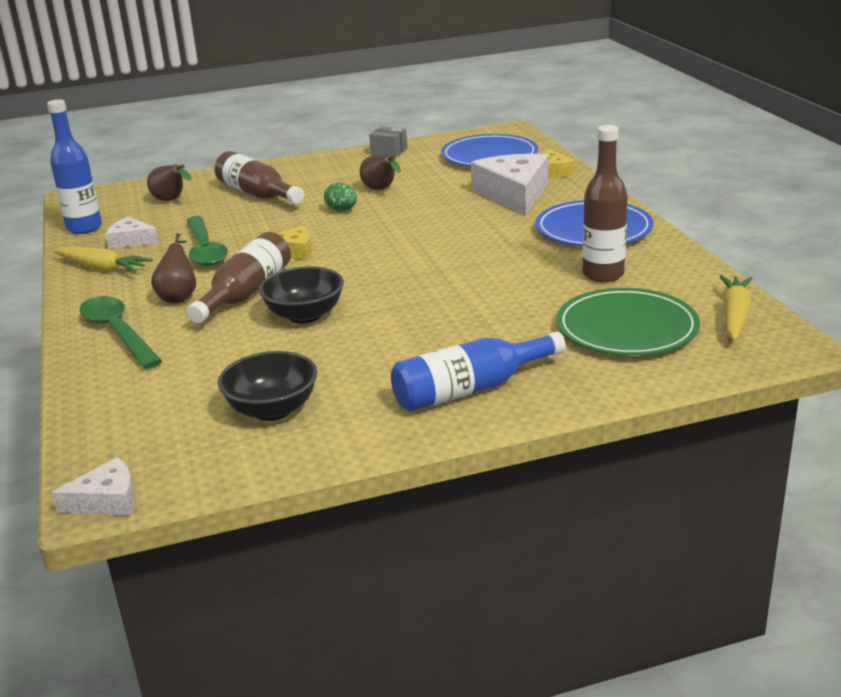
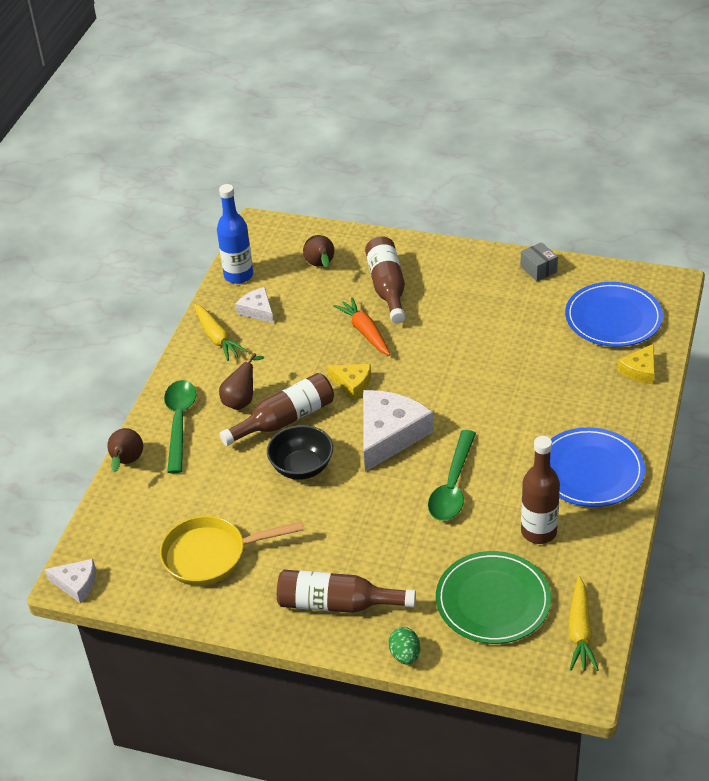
camera: 35 degrees right, 15 degrees up
(205, 249) = (297, 349): green spoon -> green spoon (452, 486)
(267, 221) = (365, 332): none -> orange carrot
(272, 410) = (211, 555): black bowl -> yellow pan
(342, 210) = (429, 344): green egg -> green egg (405, 655)
(381, 190) = (482, 329): brown pear -> brown pear (126, 462)
(470, 389) = (337, 604): blue bottle -> brown bottle
(514, 194) = (577, 388): white cheese -> white cheese (389, 435)
(735, 316) = (580, 631): yellow carrot -> yellow carrot turned 135 degrees clockwise

